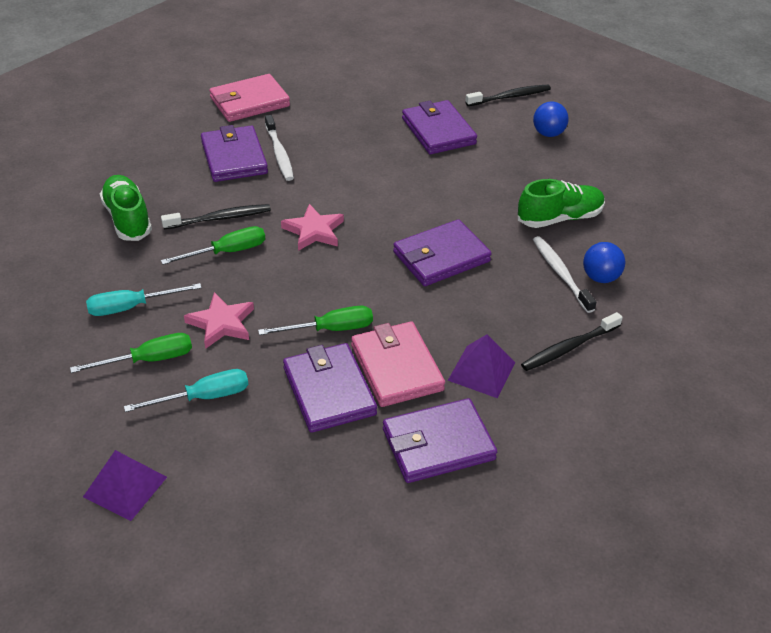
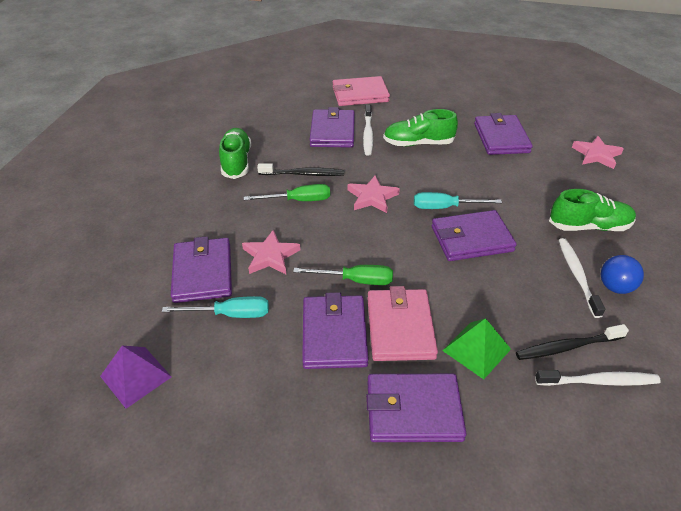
camera: 20 degrees right, 0 degrees up
(131, 307) = (209, 228): turquoise screwdriver -> turquoise screwdriver (445, 207)
(149, 360) = (202, 273): green screwdriver -> purple wallet
(344, 155) = (418, 143): none -> green shoe
(481, 371) = (476, 349): purple pyramid -> green pyramid
(510, 97) = (570, 121): black toothbrush -> none
(548, 133) = (596, 155): blue ball -> pink star
(606, 373) = (599, 381): none -> white toothbrush

